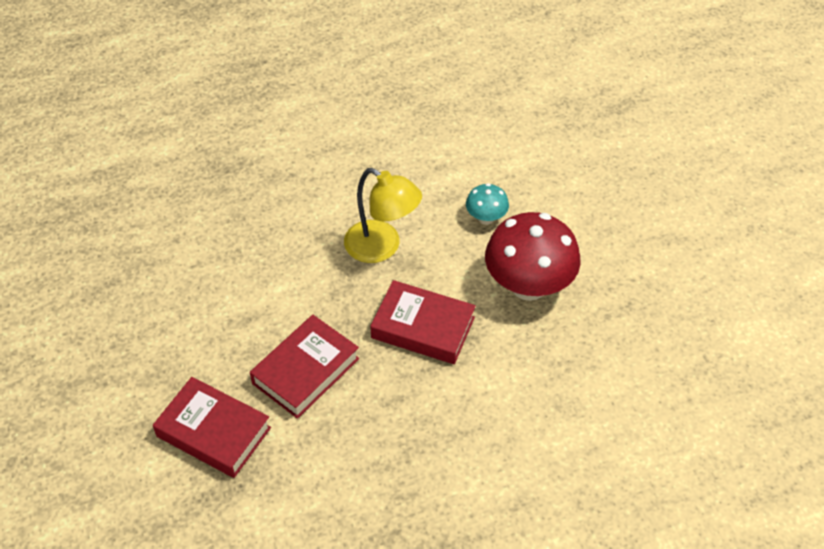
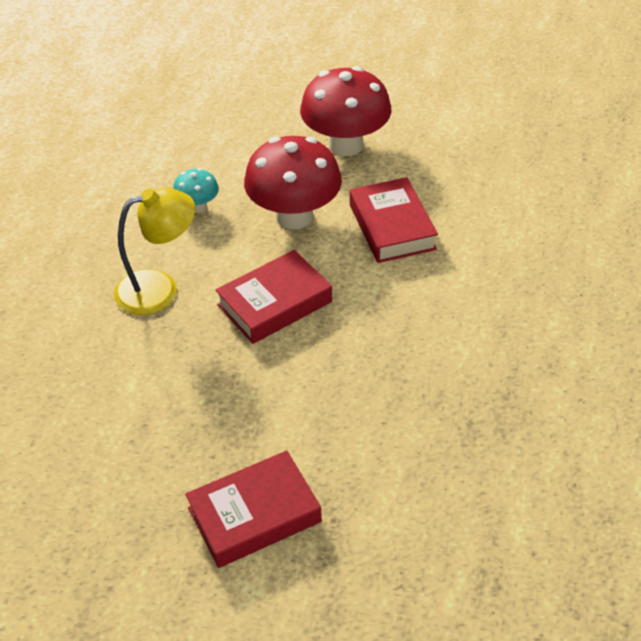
camera: 55 degrees left, 5 degrees down
(306, 371) = (247, 409): red book -> red book (392, 227)
(646, 272) = (346, 145): none -> red mushroom

